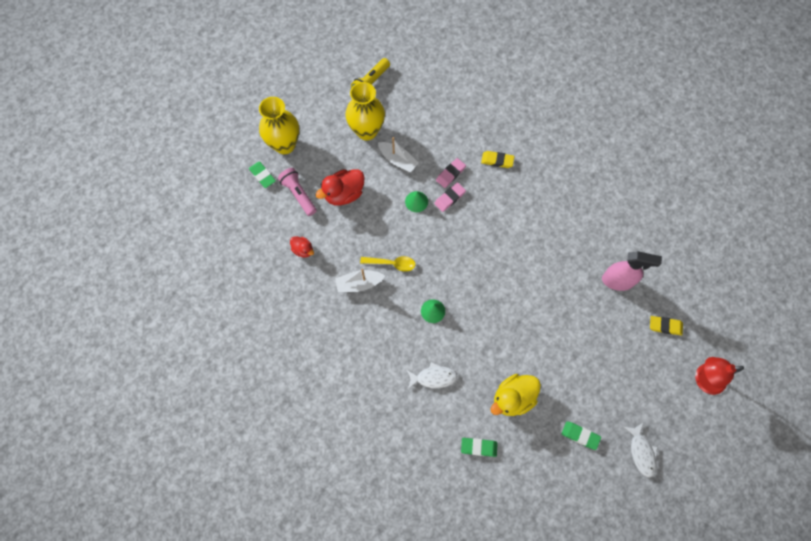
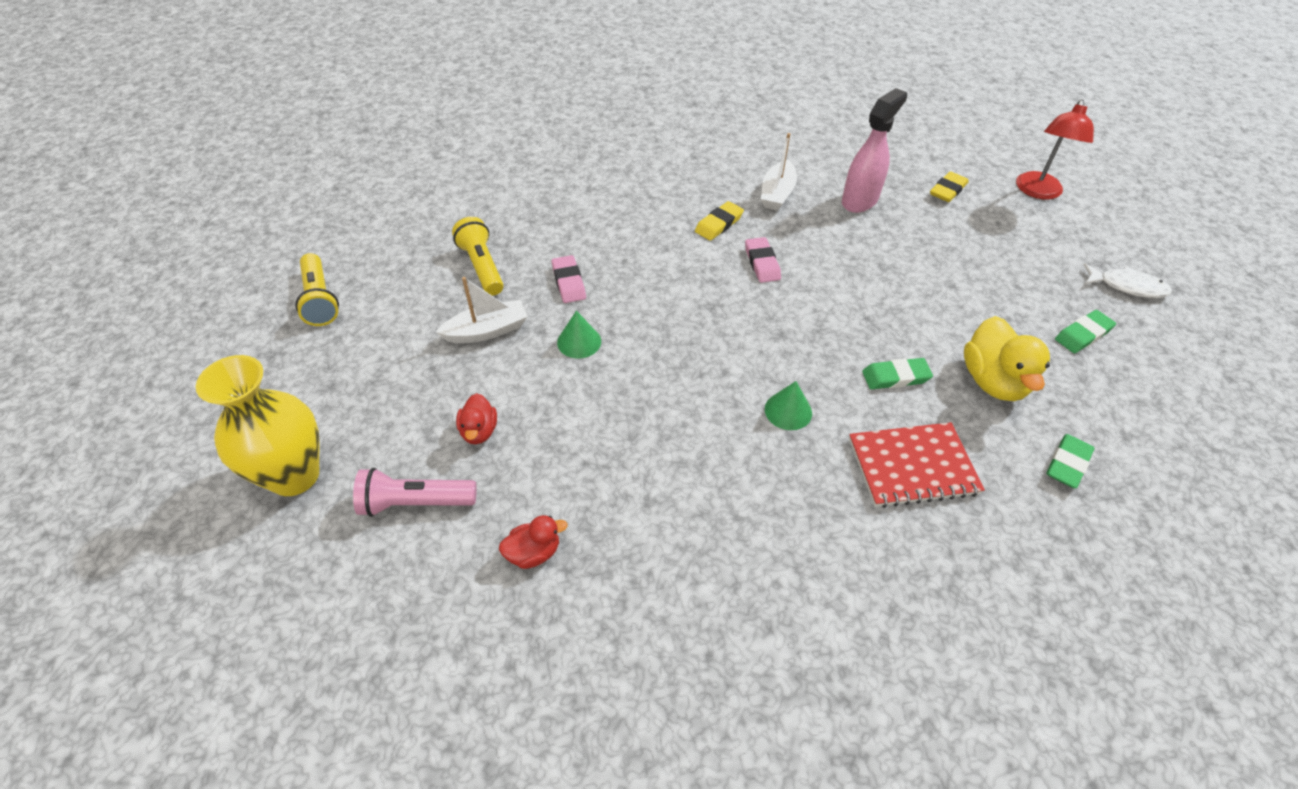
camera: 60 degrees left, 20 degrees down
(262, 176) = (317, 547): green eraser -> green eraser (895, 377)
(344, 194) = (479, 431): red duck -> red duck, size x0.56
(359, 283) = (669, 492): white boat -> white boat (777, 194)
(367, 131) = (396, 344): yellow vase -> none
(392, 263) = (664, 426): yellow spoon -> none
(433, 377) = (912, 466): white fish -> red notebook
(435, 131) = (482, 266): none -> yellow flashlight
(449, 198) = (607, 301): pink eraser -> pink eraser (762, 263)
(497, 160) = (593, 227): yellow eraser -> yellow eraser (719, 224)

